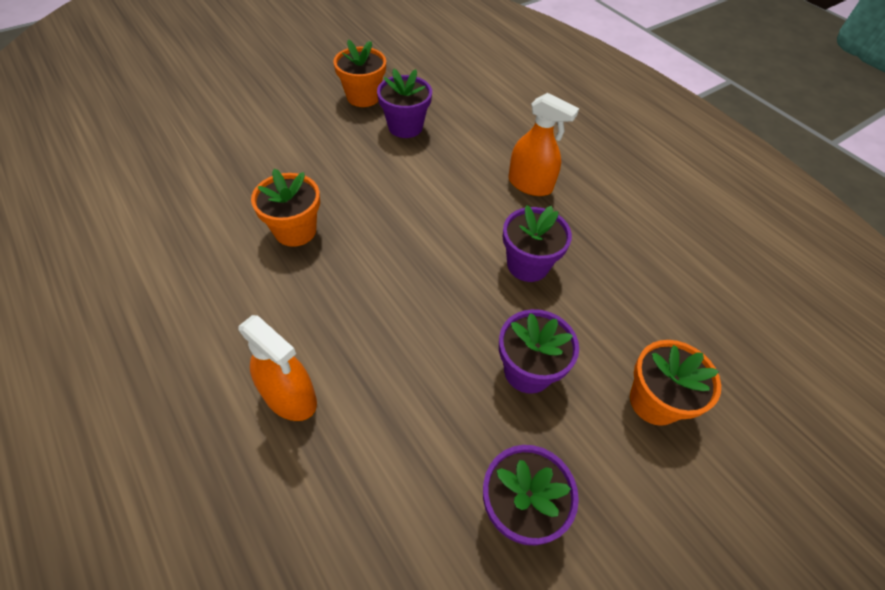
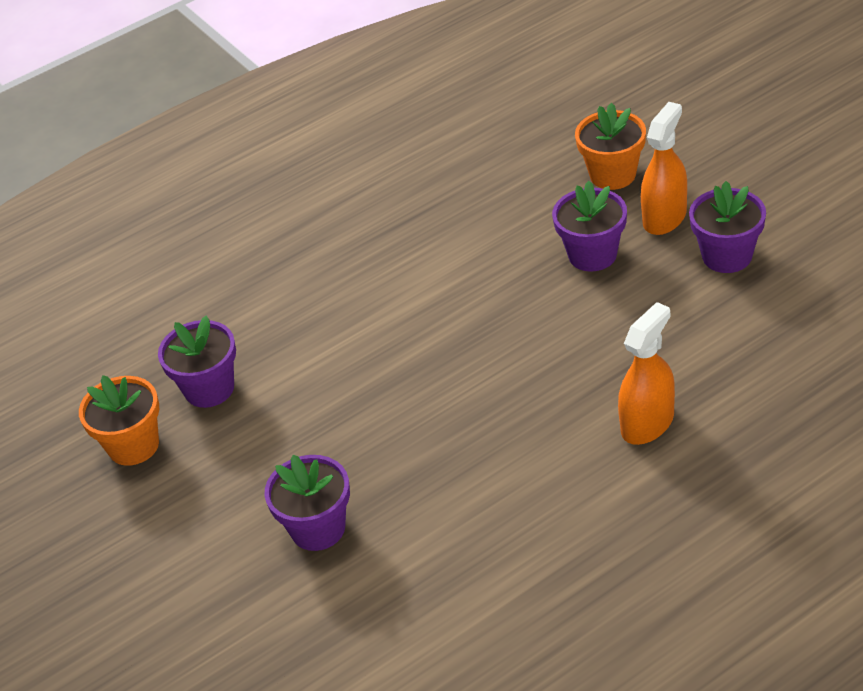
camera: 80 degrees left, 10 degrees down
(295, 230) = (416, 467): orange flower pot -> none
(528, 265) = (458, 259): purple flower pot -> purple flower pot (318, 528)
(530, 184) = (328, 261): orange spray bottle -> orange spray bottle (664, 217)

